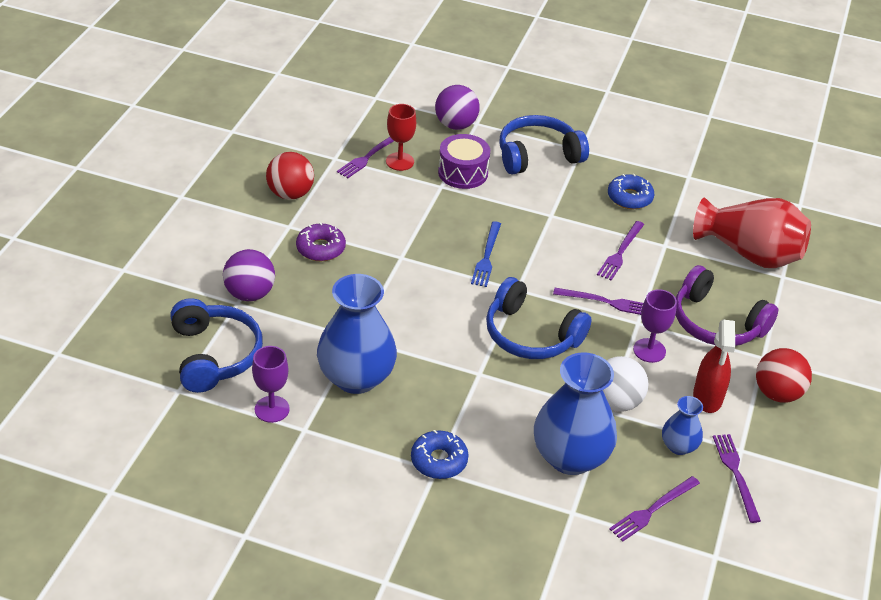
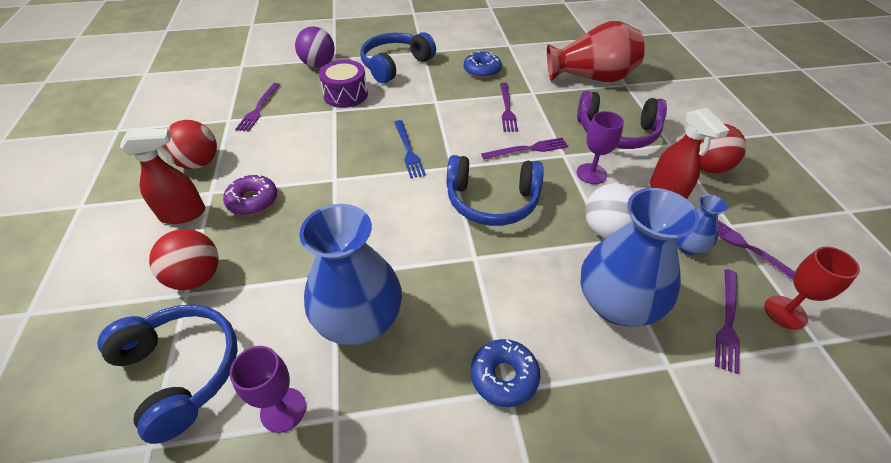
camera: 25 degrees left, 5 degrees up
(250, 294) = (196, 277): purple ball -> red ball
(259, 237) = (183, 214): none -> red spray bottle
(400, 161) = (288, 104): red goblet -> red goblet (785, 312)

